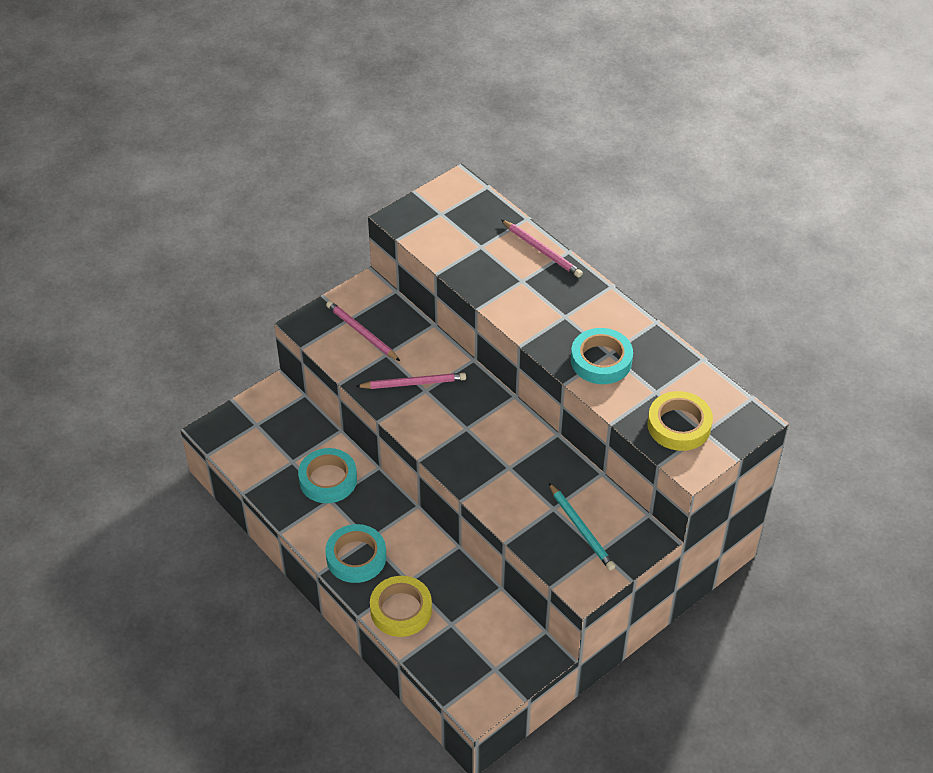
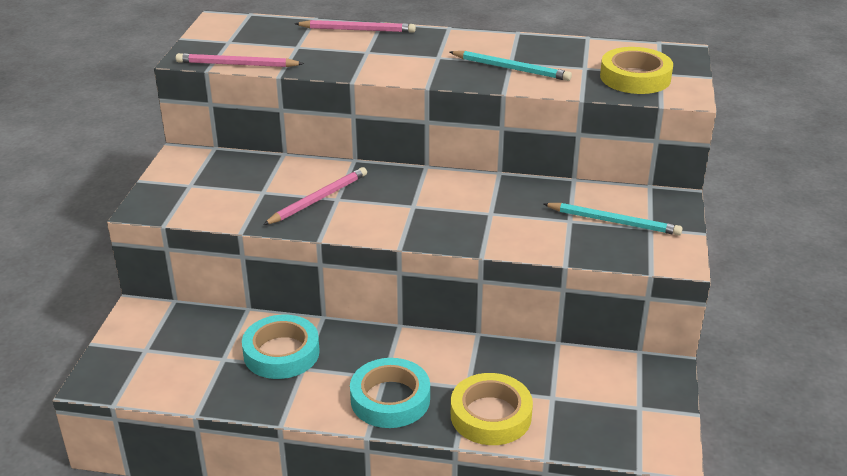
camera: 40 degrees left, 15 degrees down
(361, 333) = (217, 188): pink pencil -> pink pencil (237, 65)
(601, 360) = (511, 68): turquoise tape -> turquoise pencil

